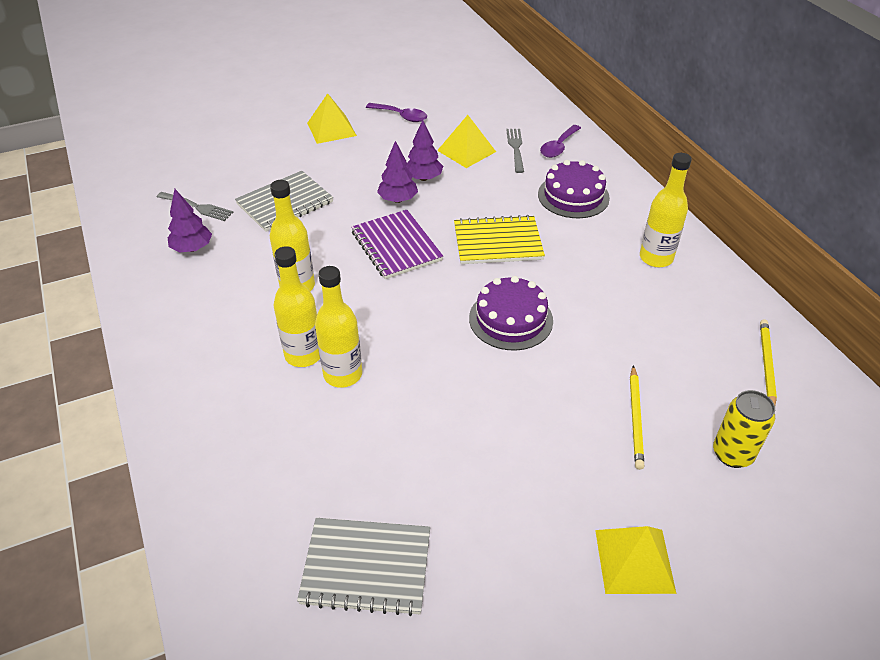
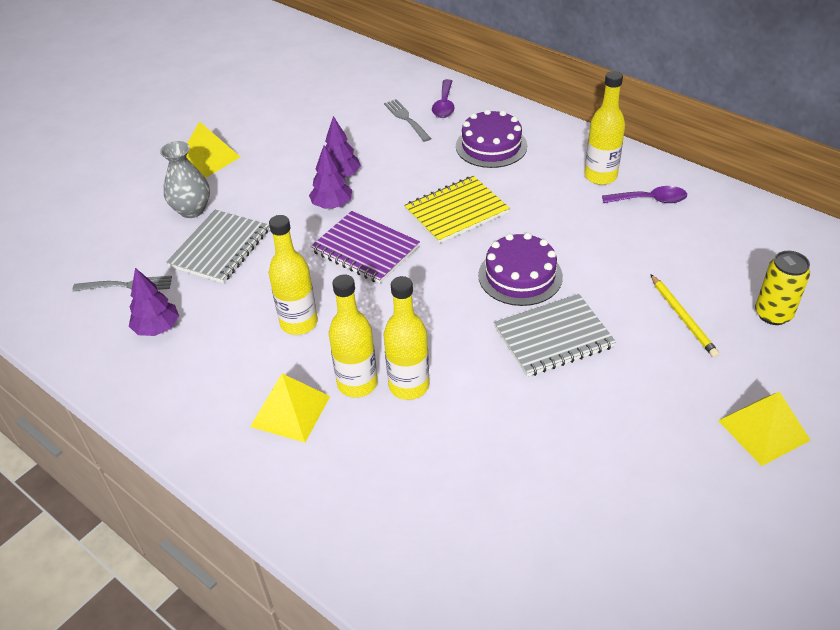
camera: 25 degrees left, 0 degrees up
(288, 165) = (192, 210): none -> grey vase
(366, 567) = (562, 539): grey notebook -> grey notebook (553, 337)
(401, 116) = (271, 123): purple spoon -> purple spoon (650, 200)
(466, 151) = (362, 136): yellow pyramid -> yellow pyramid (290, 411)
(766, 364) = (747, 232): yellow pencil -> none

